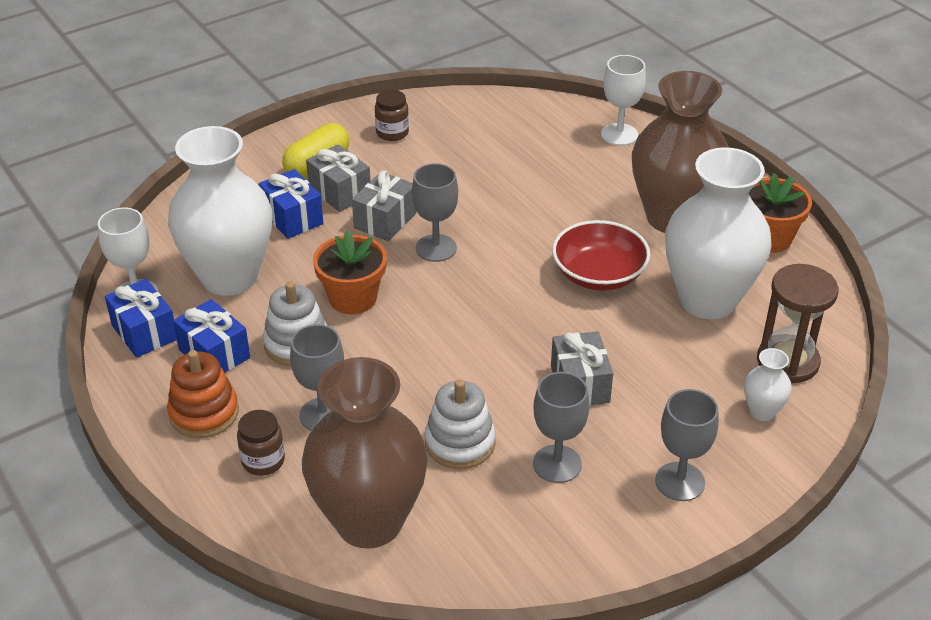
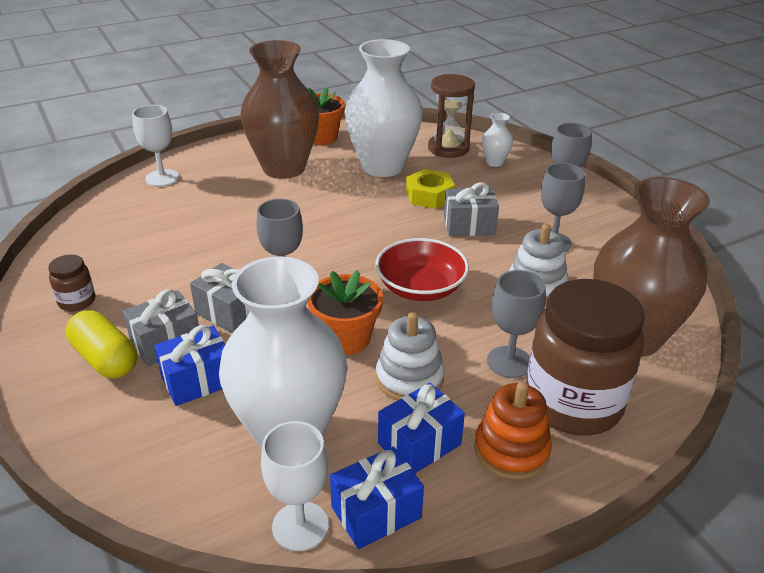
camera: 85 degrees left, 5 degrees down
(263, 461) = (573, 403): brown jar -> brown jar, size x2.30
(599, 274) = (343, 205): red bowl -> red bowl (420, 287)
(644, 346) = (429, 196): none -> yellow nut

